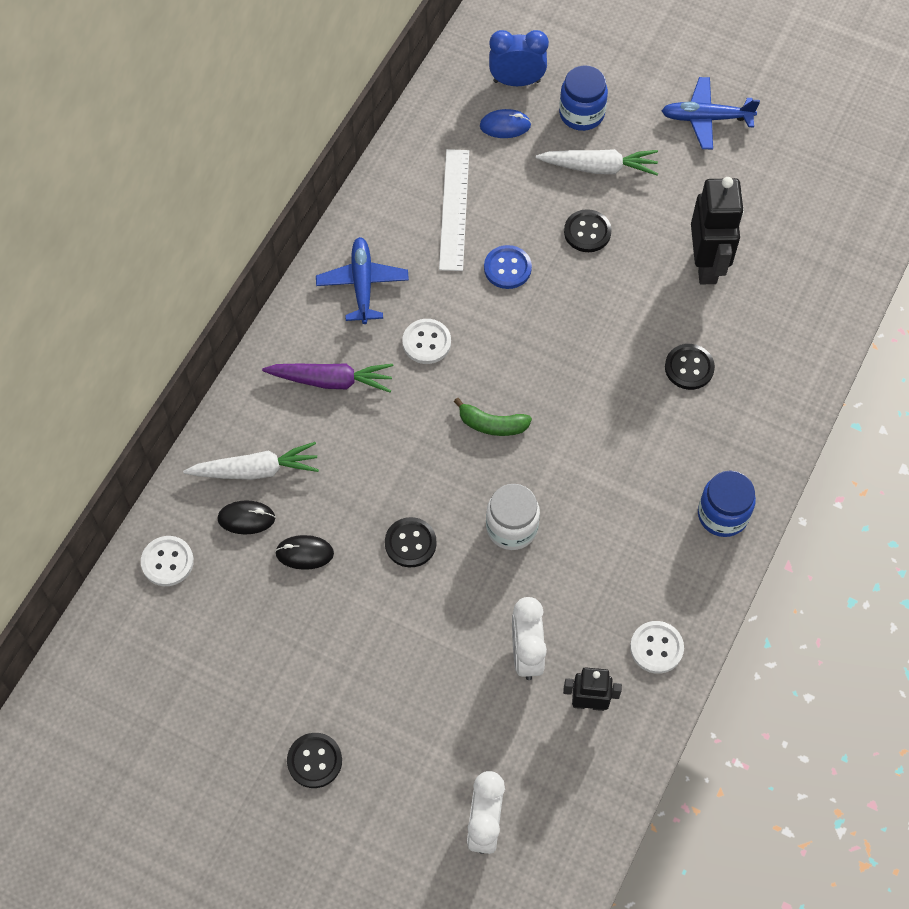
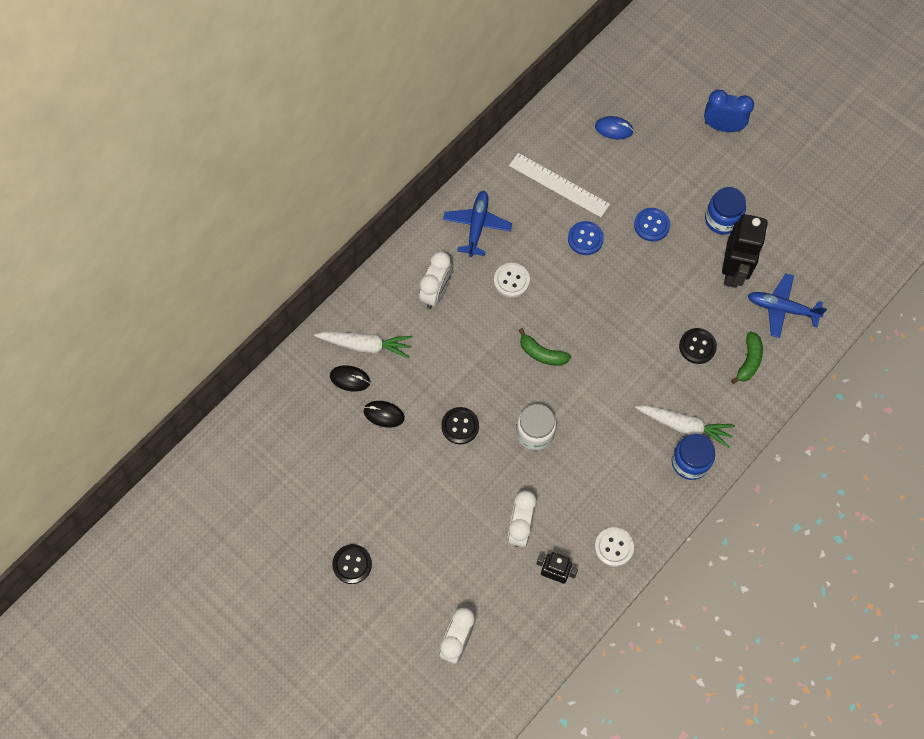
camera: 15 degrees right, 5 degrees up
(167, 562) = (287, 396): white button -> none
(331, 381) = (436, 293): purple carrot -> white clock
(454, 209) = (559, 185): white ruler -> white ruler turned 75 degrees counterclockwise
(516, 81) = (632, 96): blue clock -> blue clock (722, 126)
(581, 114) = (673, 132): blue jar -> blue jar (722, 219)
(587, 232) = (651, 225): black button -> blue button
(599, 167) = (674, 177): white carrot -> white carrot (684, 426)
(706, 118) = (765, 158): blue plane -> blue plane (782, 308)
(759, 370) = (749, 361): none -> green banana

